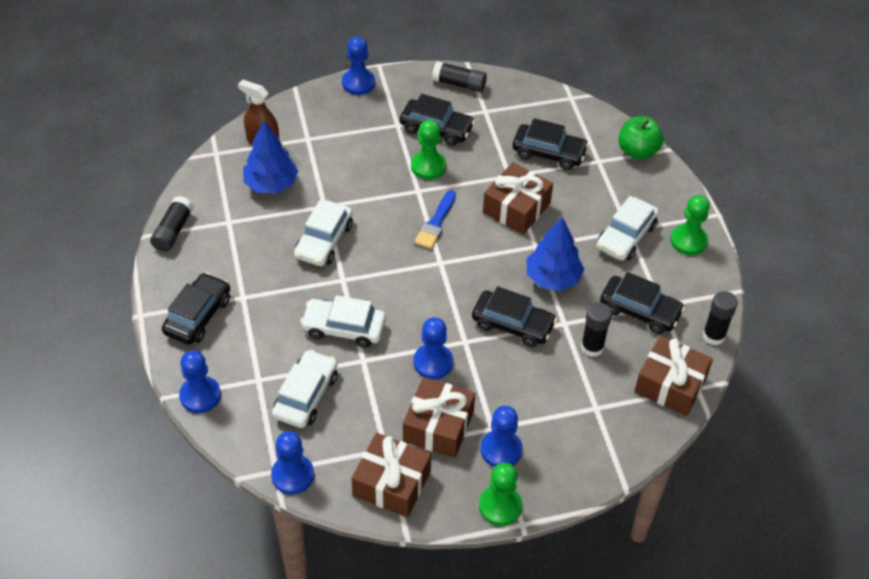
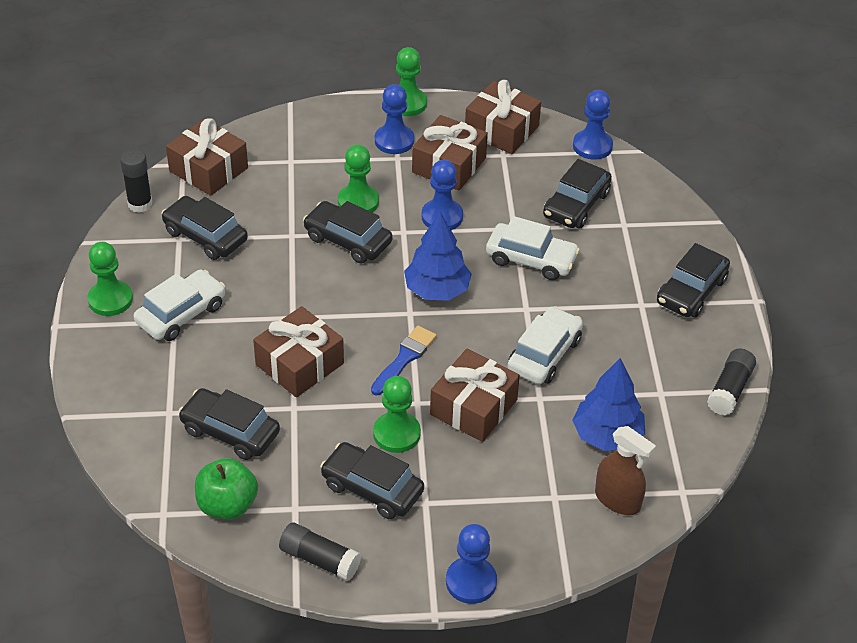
camera: 170 degrees left, 5 degrees down
(200, 395) = (683, 218): blue pawn -> none
(306, 395) = (576, 205): white car -> black car
(374, 192) = (473, 407): none -> brown gift
(515, 368) = (358, 202): none -> green pawn
(552, 278) = (286, 280): blue tree -> blue tree (437, 290)
(592, 347) = (272, 210): black glue stick -> none
(637, 151) = (111, 419): green apple -> green apple (227, 505)

